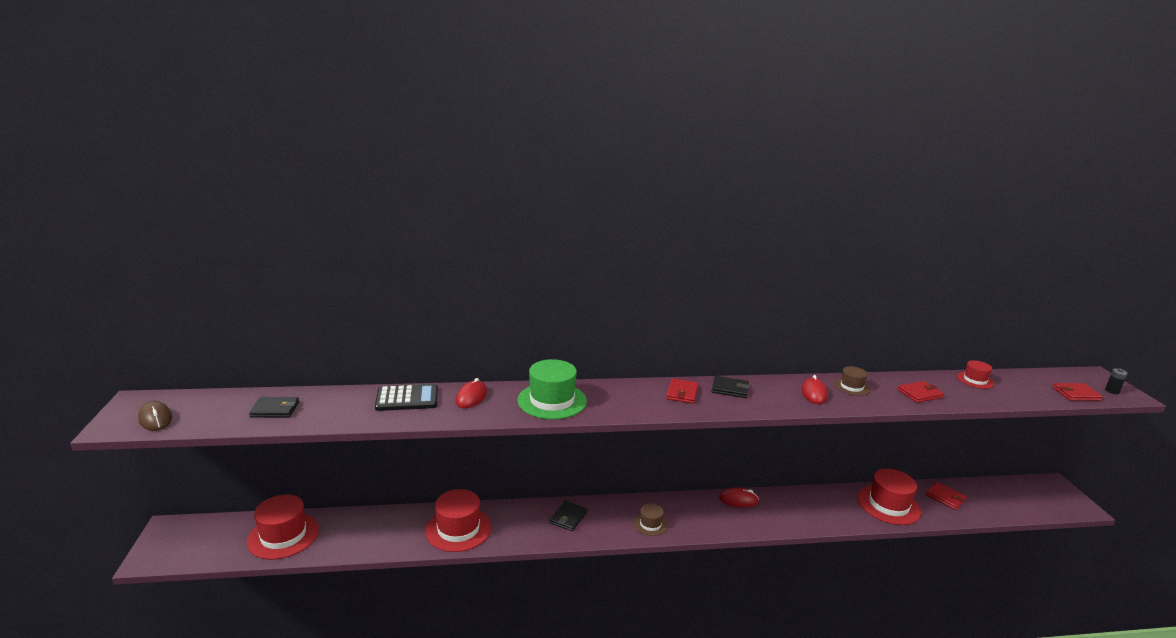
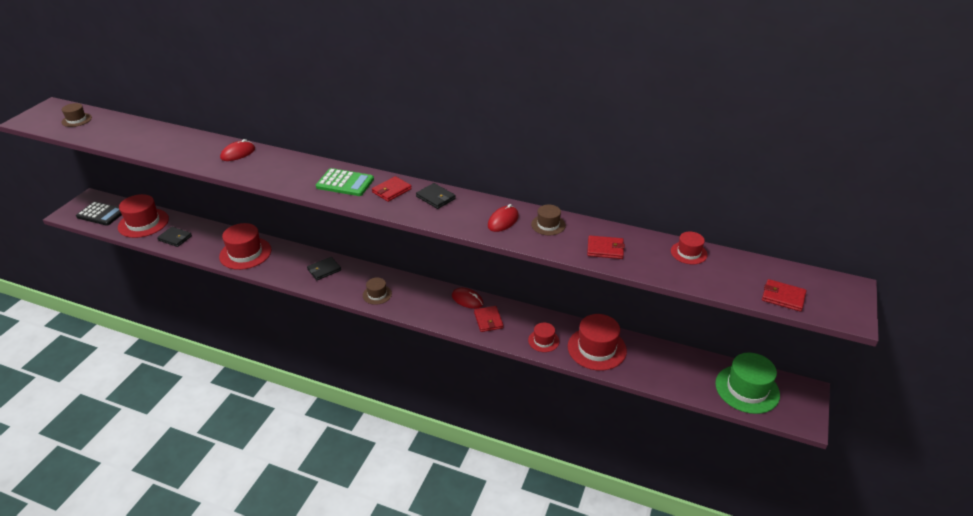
camera: 30 degrees right, 15 degrees up
(155, 419) = (49, 121): brown mouse -> none
(199, 409) = (76, 120): none -> brown hat
(275, 409) = (114, 131): black wallet -> black wallet (175, 238)
(407, 398) = (197, 144): black calculator -> black calculator (101, 214)
(552, 400) = (288, 171): green hat -> green hat (747, 389)
(628, 397) = (345, 183): none -> green calculator
(842, 514) = (543, 341): none -> red hat
(945, 497) = (663, 361): red wallet -> red wallet (488, 320)
(1112, 391) = (835, 307): black battery -> none

